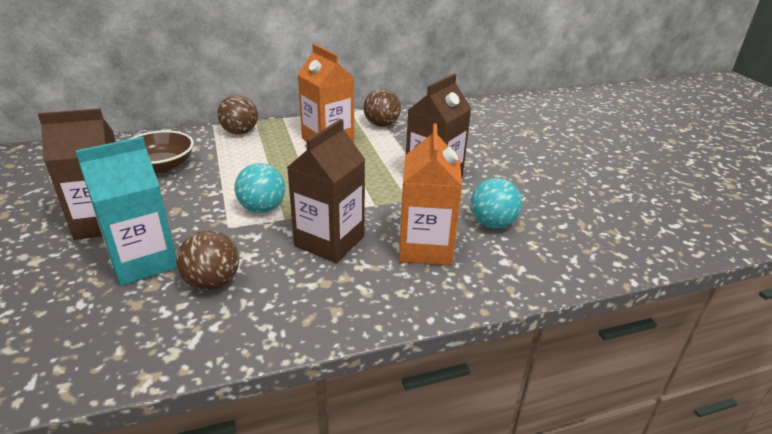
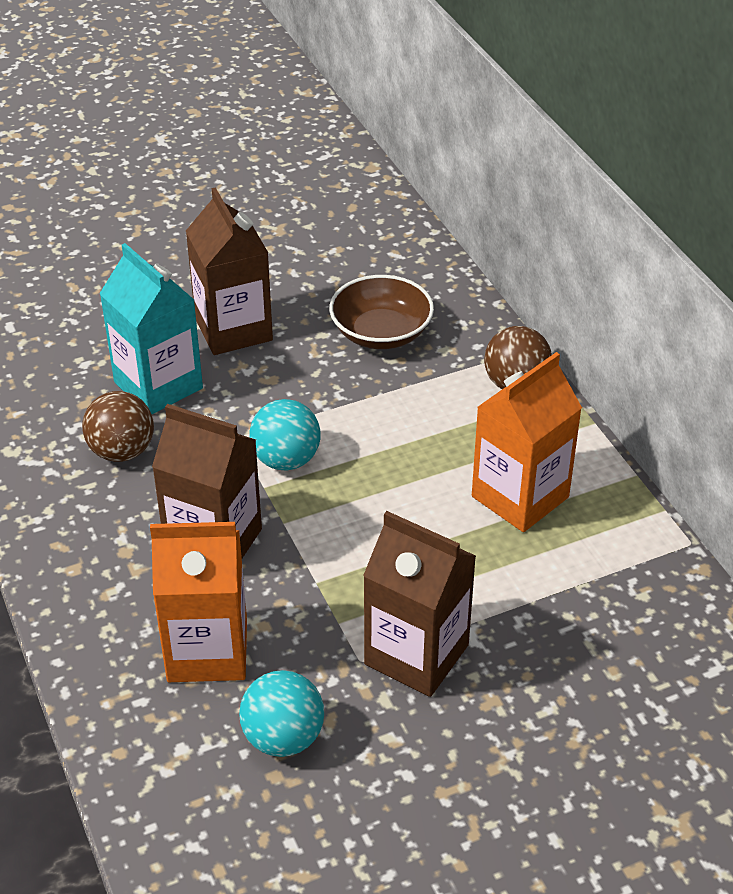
camera: 85 degrees right, 10 degrees up
(381, 125) = (615, 564): brown ball -> none

